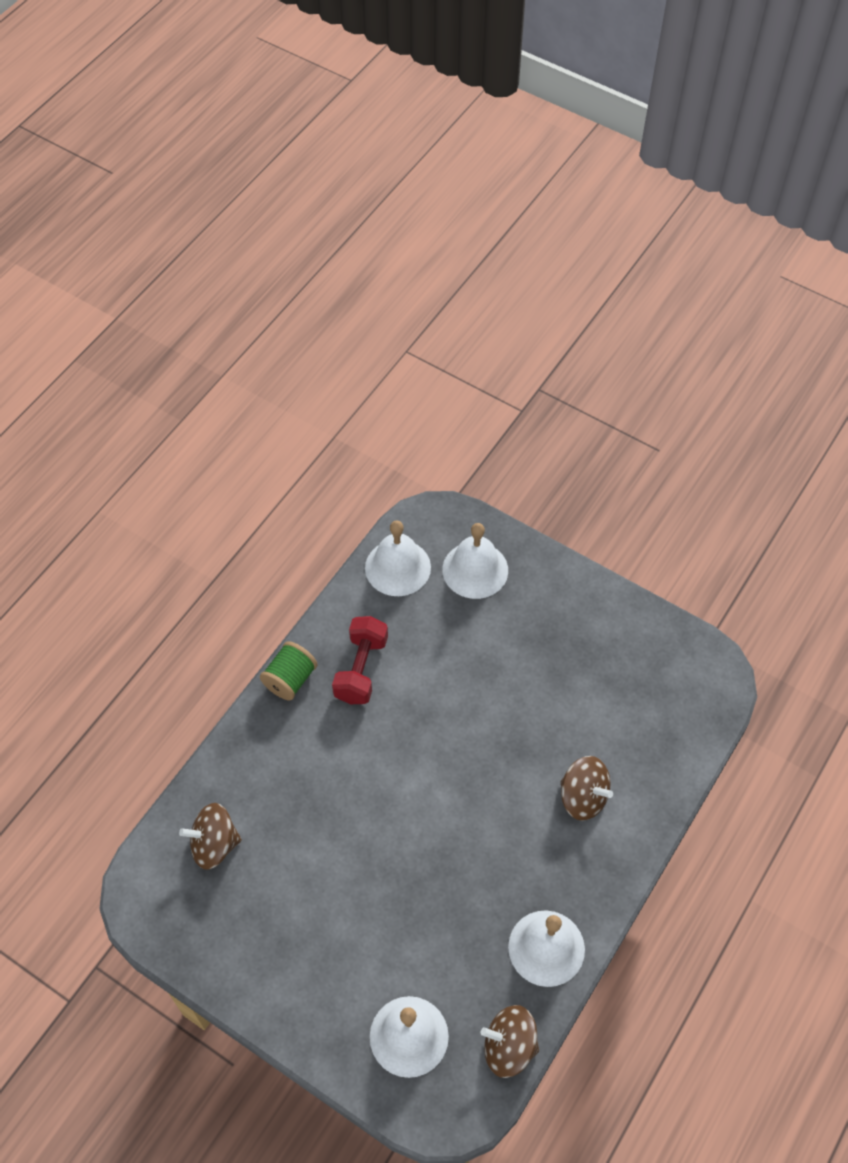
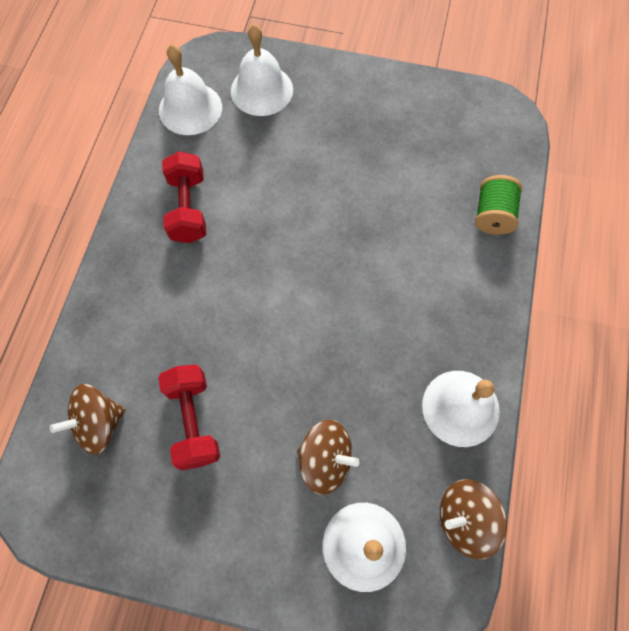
camera: 20 degrees left, 10 degrees up
(290, 679) = (123, 239): green spool -> green spool (492, 215)
(297, 872) = (194, 420): none -> red dumbbell
(583, 797) = (437, 256): brown spinning top -> brown spinning top (325, 459)

